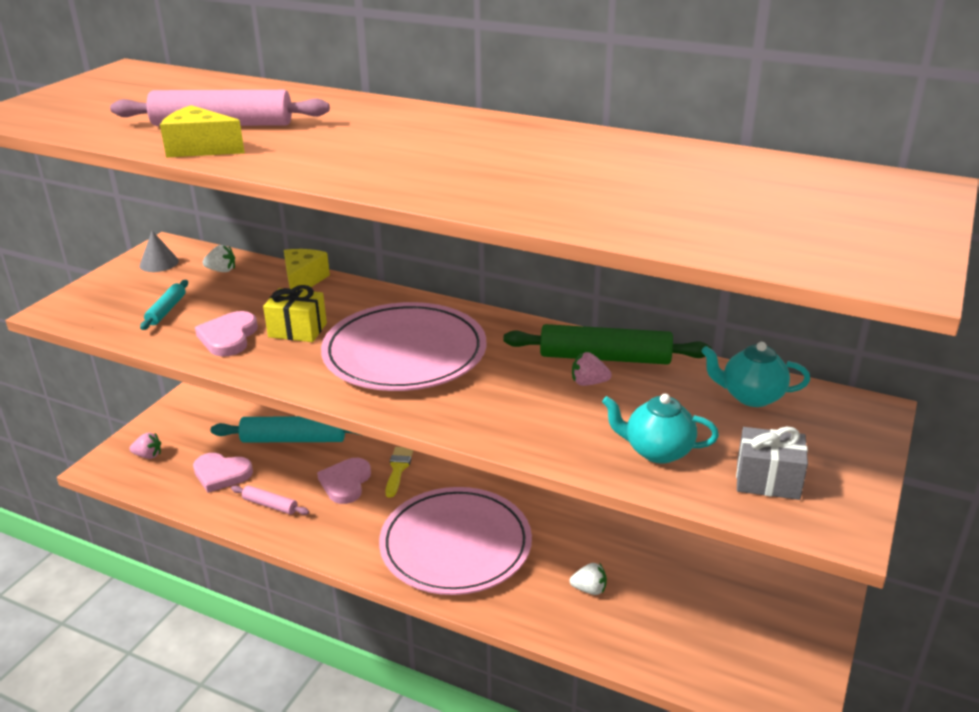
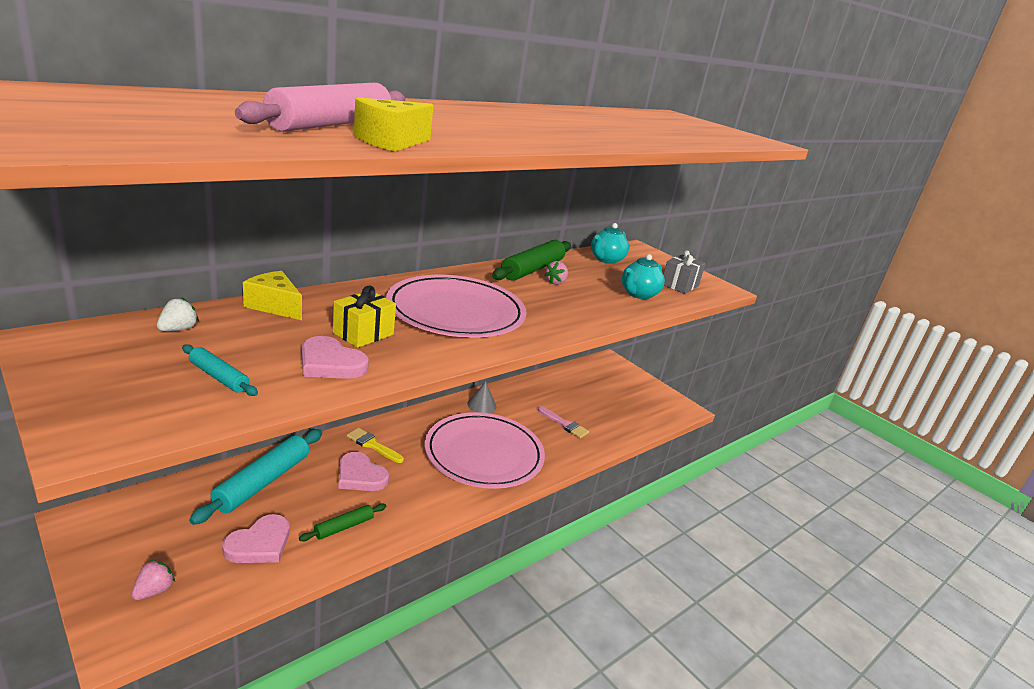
camera: 70 degrees left, 5 degrees down
(159, 263) = (86, 353): grey cone -> grey cone (481, 405)
(270, 505) = (344, 527): pink rolling pin -> green rolling pin
(589, 589) = (564, 424): white strawberry -> pink brush

